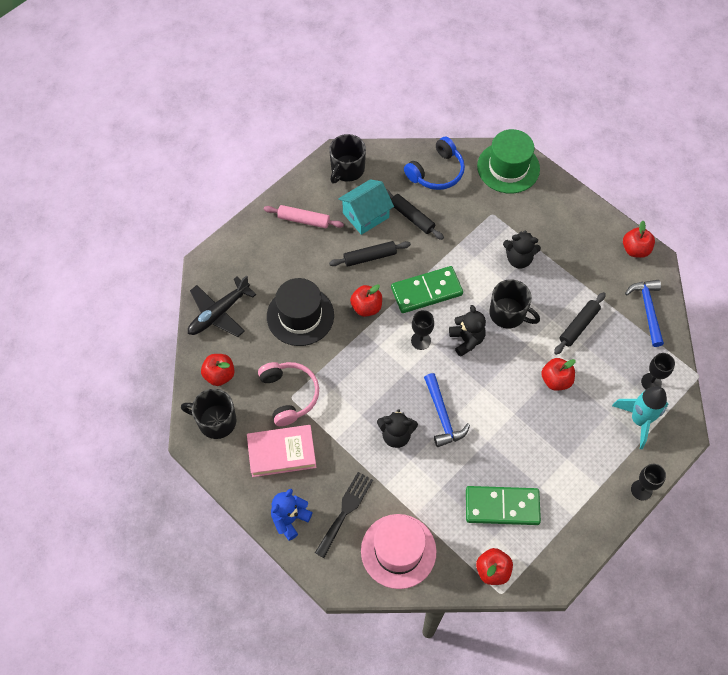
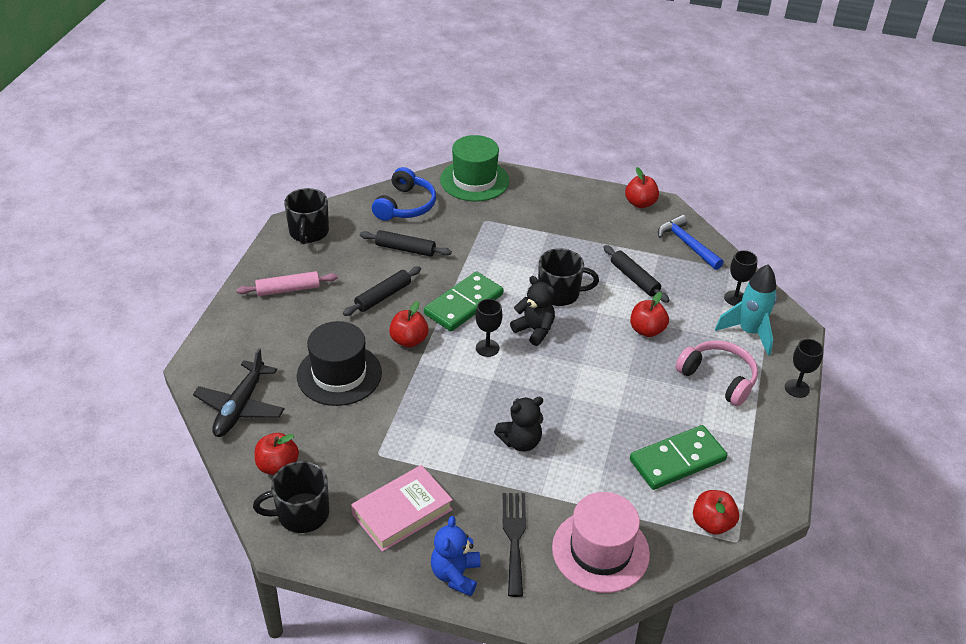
camera: 30 degrees left, 20 degrees down
(289, 395) = (374, 452): pink headphones -> pink headphones (718, 378)
(366, 215) = (355, 263): turquoise house -> none
(442, 416) = (557, 404): blue hammer -> none
(518, 259) = (537, 246): black teddy bear -> none
(578, 326) = (634, 279): black rolling pin -> black rolling pin turned 45 degrees counterclockwise

